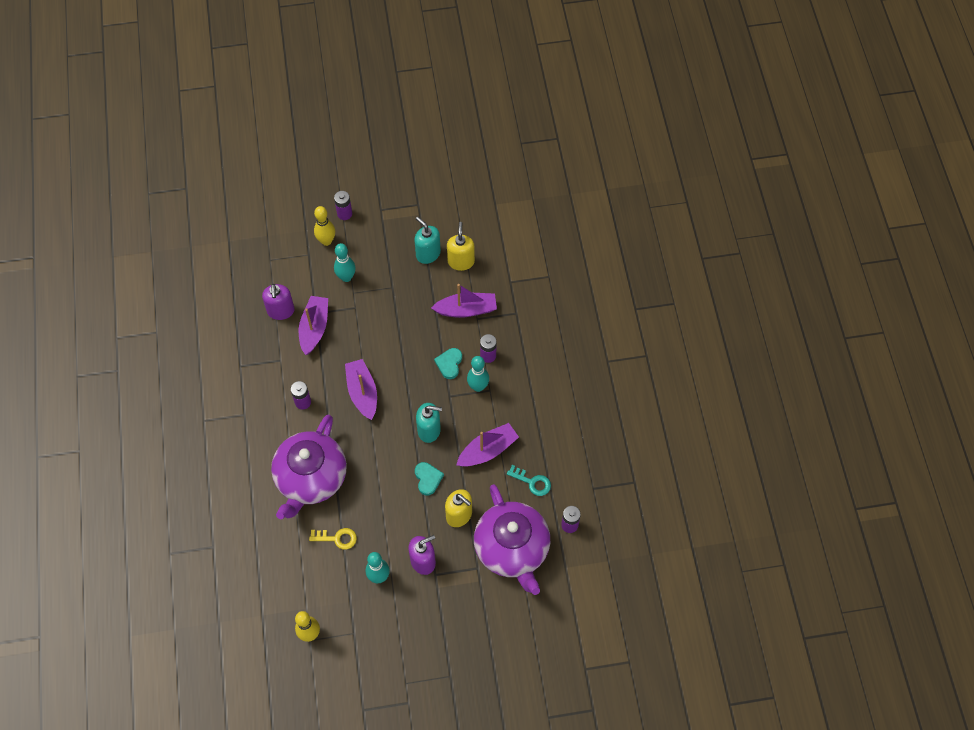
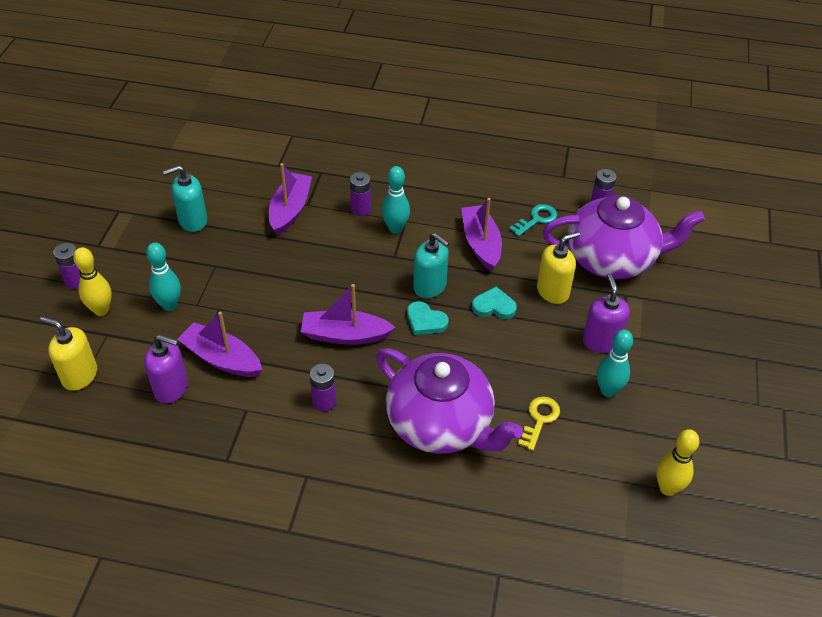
camera: 70 degrees left, 15 degrees down
(429, 430) = (430, 286): turquoise soap dispenser -> turquoise soap dispenser turned 105 degrees clockwise
(449, 364) = (352, 244): turquoise heart -> turquoise heart (425, 321)
(461, 261) = (224, 196): yellow soap dispenser -> yellow soap dispenser (79, 375)

